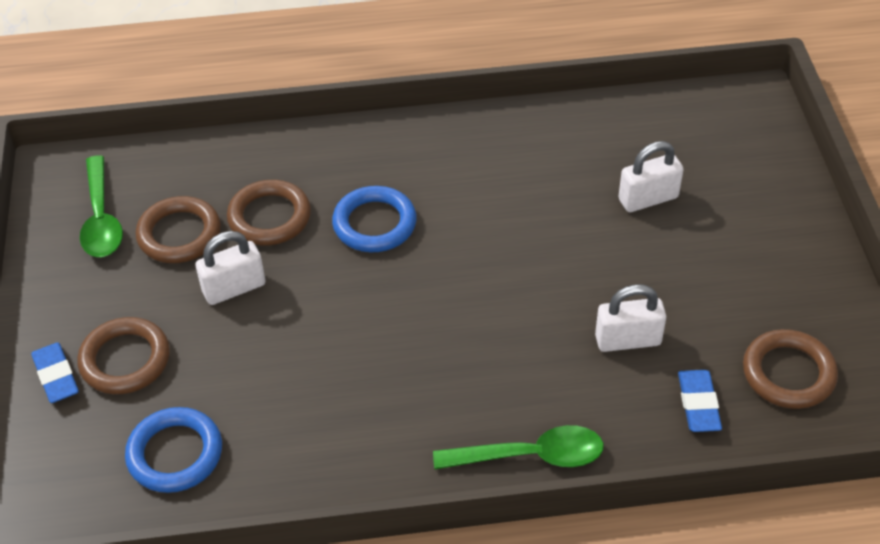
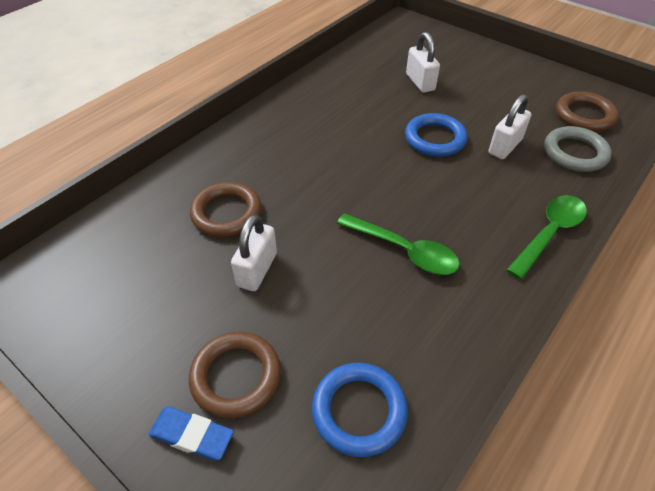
camera: 45 degrees left, 0 degrees up
(101, 219) = (94, 294): green spoon -> green spoon (404, 251)
(179, 234) = (173, 264): brown ring -> none
(374, 224) = (299, 176): blue ring -> blue ring (435, 139)
(648, 198) = (420, 82): white padlock -> white padlock turned 45 degrees counterclockwise
(698, 404) = (575, 153): blue eraser -> grey ring

